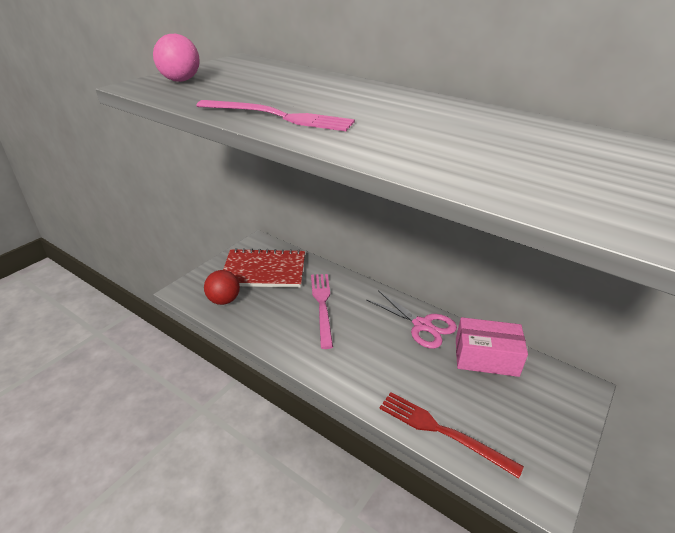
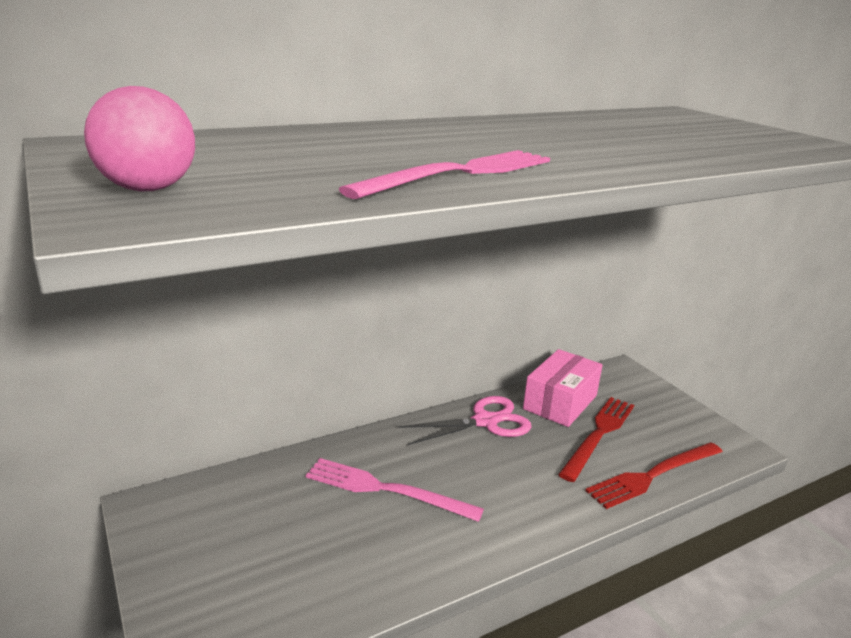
camera: 65 degrees left, 10 degrees down
(224, 300) = (276, 607): red ball -> none
(264, 270) = (239, 526): red notebook -> none
(465, 388) = (599, 434): none -> red fork

